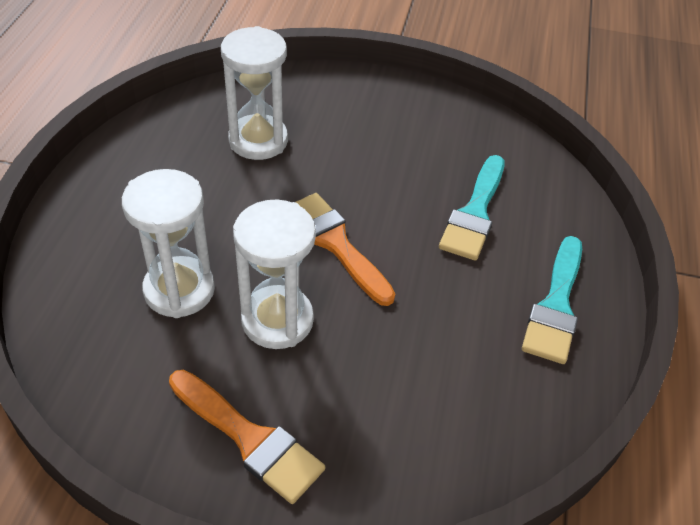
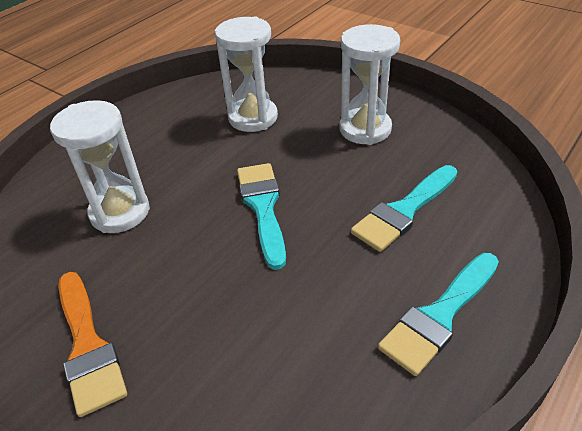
camera: 30 degrees right, 5 degrees down
(277, 320) = (176, 255): white hourglass -> white hourglass (365, 129)
(336, 244) = (263, 207): orange brush -> turquoise brush

